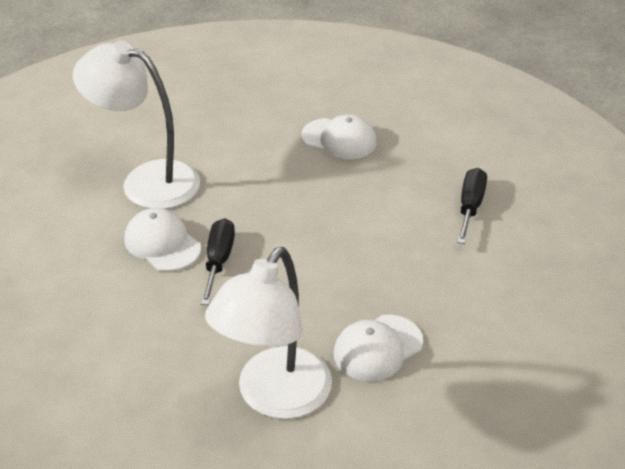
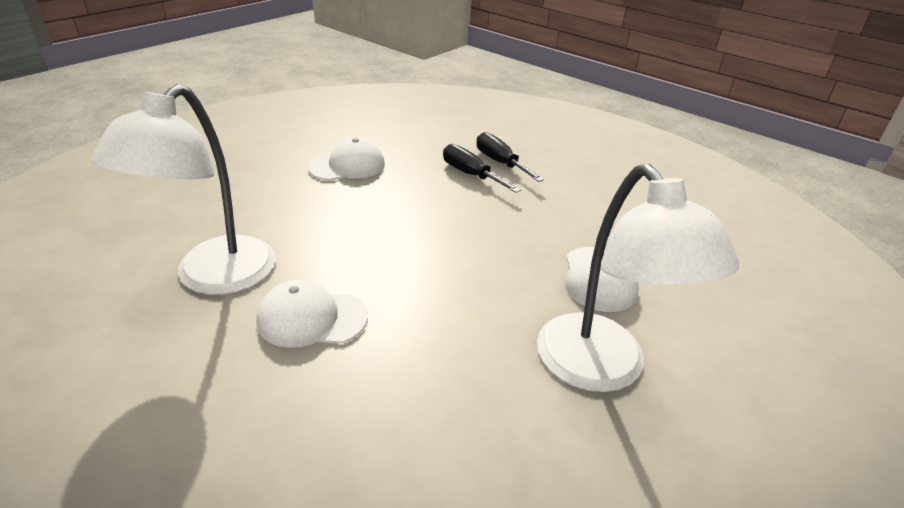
camera: 50 degrees left, 5 degrees down
(146, 181) = (214, 278): white lamp -> white lamp turned 45 degrees counterclockwise
(218, 261) = (387, 299): black screwdriver -> black screwdriver (471, 174)

